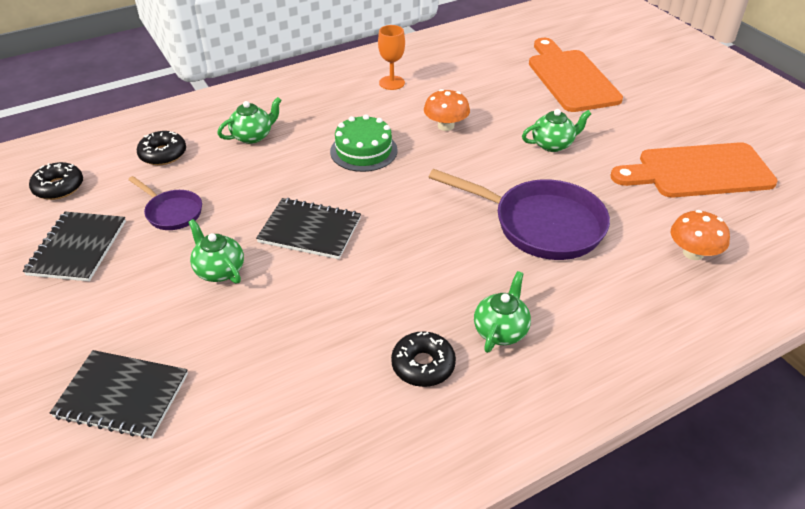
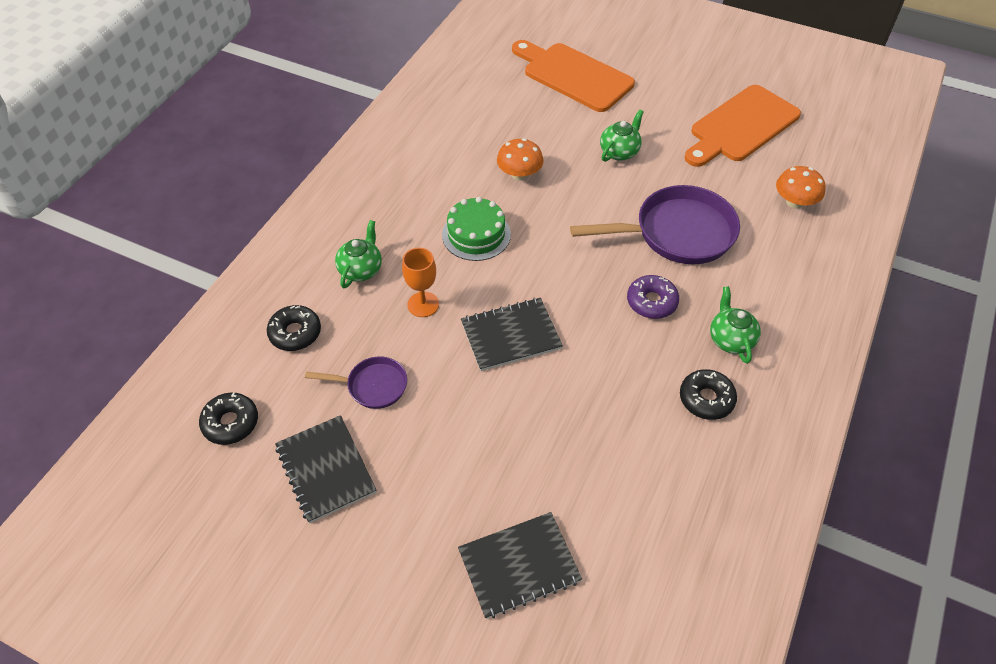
camera: 35 degrees left, 10 degrees up
(219, 270) = (476, 415): green teapot -> none
(392, 83) = (428, 150): orange goblet -> orange goblet (423, 304)
(457, 264) = (651, 302): none -> purple donut

